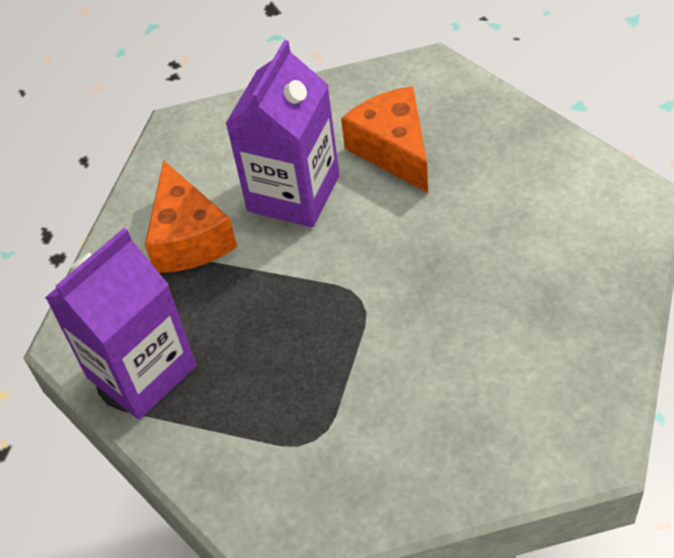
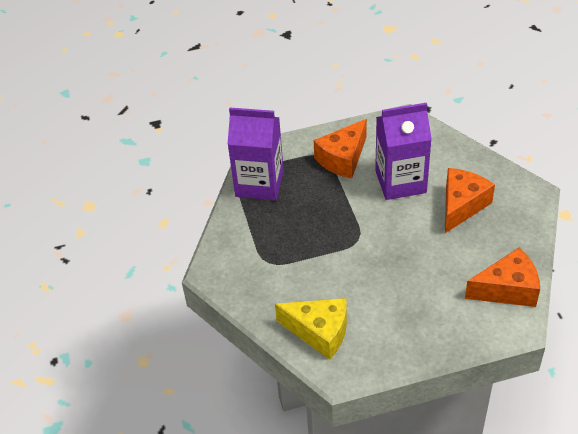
camera: 55 degrees right, 5 degrees down
(503, 437) = (319, 332): none -> yellow cheese
(573, 177) = (507, 289): none -> orange cheese

